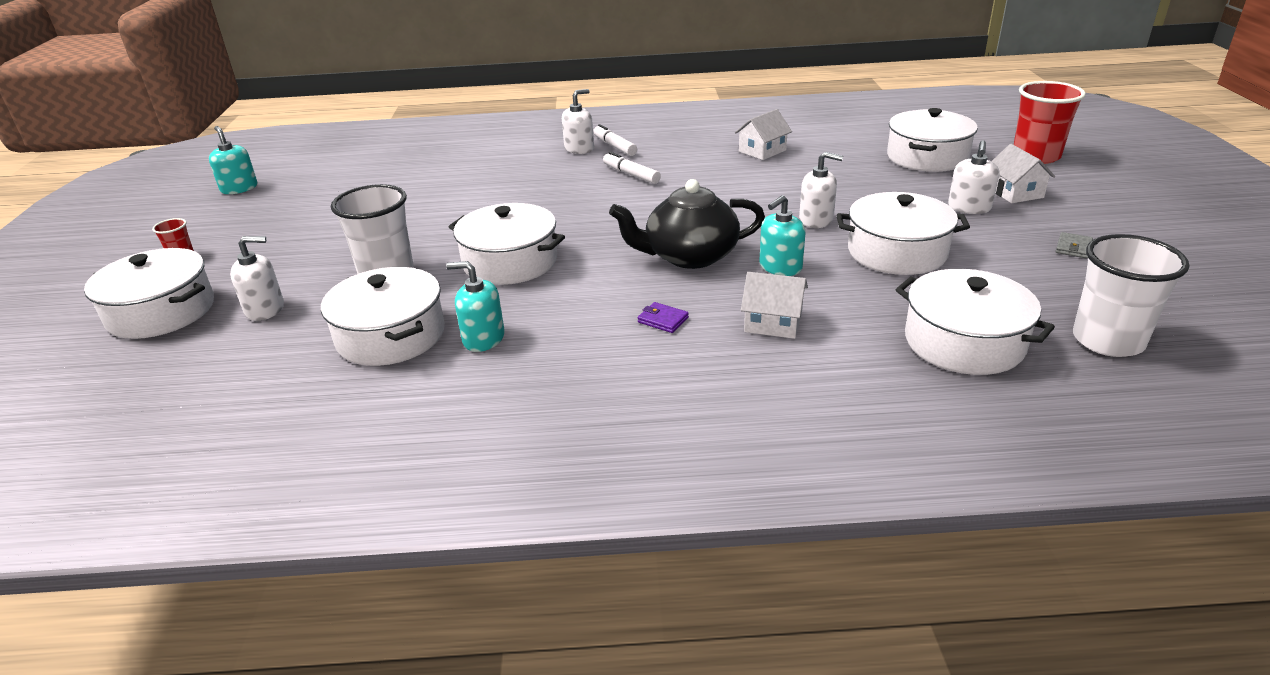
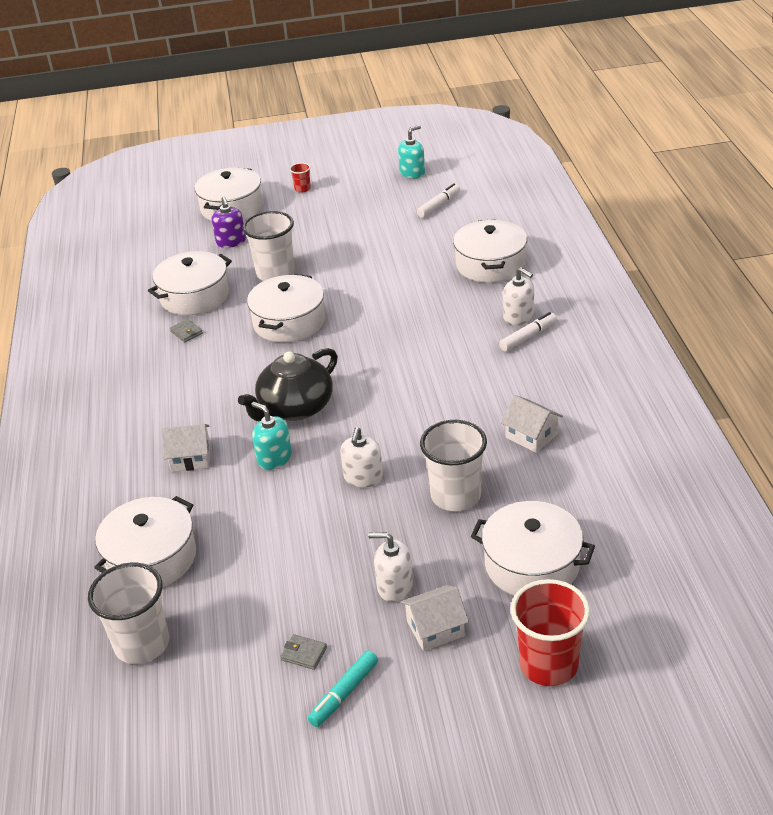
camera: 85 degrees right, 5 degrees up
(265, 309) = (231, 242): white soap dispenser -> purple soap dispenser
(483, 338) = (186, 332): turquoise soap dispenser -> grey wallet
(631, 174) = (458, 356): white marker -> white marker (439, 205)
(663, 320) = (200, 405): purple wallet -> none
(689, 256) = (295, 408): black teapot -> black teapot turned 120 degrees counterclockwise
(773, 322) = (191, 458): white house -> white house turned 75 degrees clockwise
(843, 181) = (456, 496): none -> white cup
(897, 252) = (298, 528): white pot -> white pot (490, 264)
(1112, 229) = (344, 694): none -> turquoise marker

